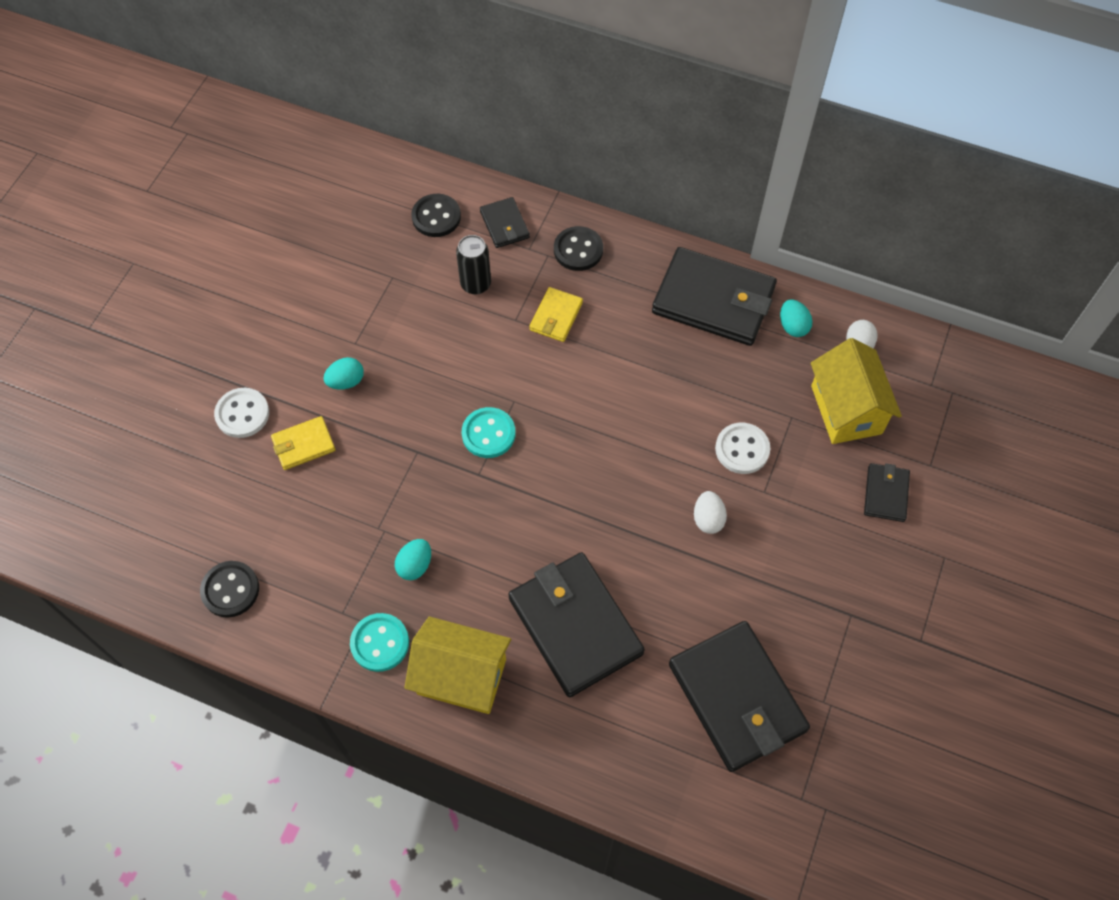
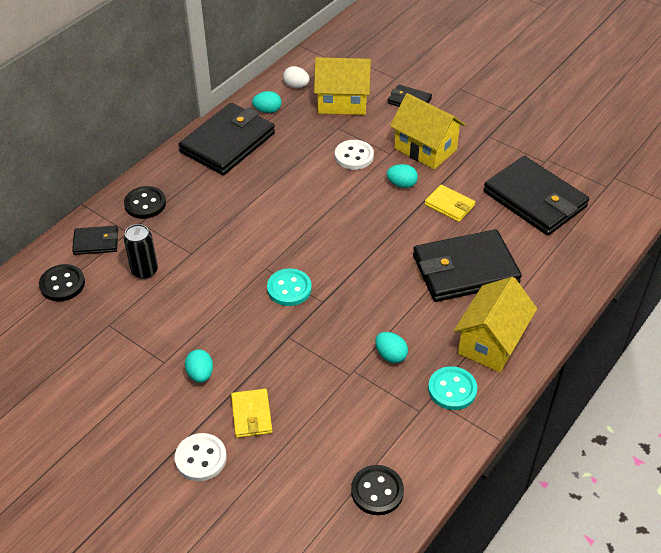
camera: 75 degrees left, 15 degrees down
(556, 316) = (200, 228): yellow wallet -> yellow wallet (449, 205)
(708, 519) = (401, 184): white egg -> turquoise egg
(737, 698) = (535, 199): black wallet -> black wallet turned 60 degrees clockwise
(789, 534) = (425, 149): none -> yellow house

